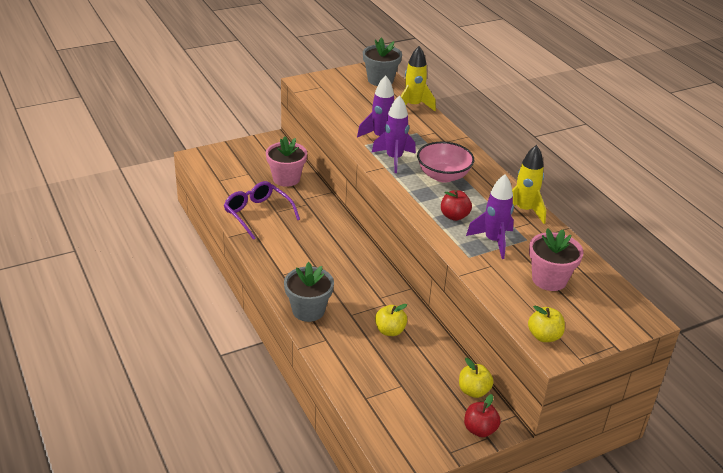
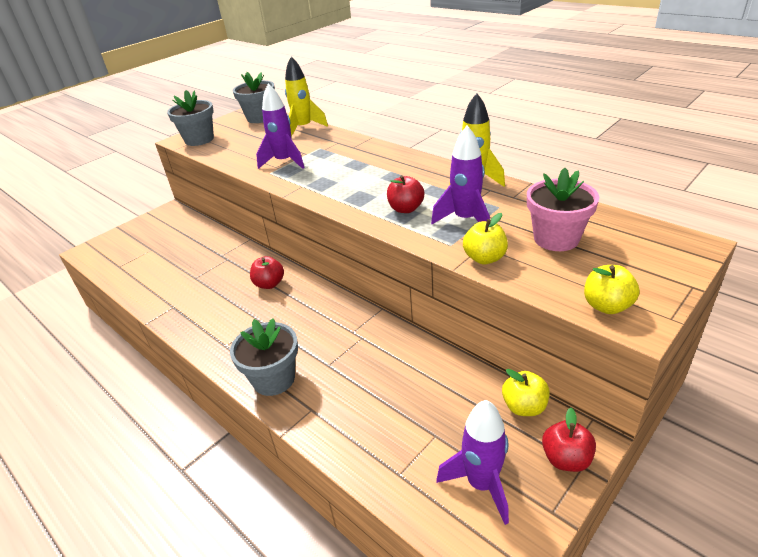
camera: 15 degrees left, 0 degrees up
(257, 214) = (174, 287): purple glasses -> none
(286, 178) = (195, 241): pink flower pot -> none
(319, 88) = (199, 139): none -> grey flower pot
(332, 237) = (269, 284): none -> red apple
(390, 331) = (384, 367): yellow apple -> yellow apple (484, 258)
(394, 159) = (308, 176): purple rocket -> purple rocket (481, 484)
(443, 176) = (369, 176): pink bowl -> none

